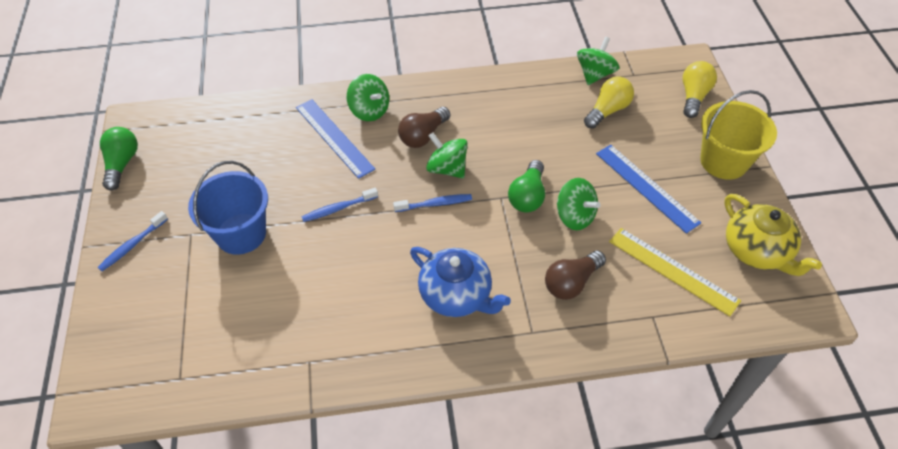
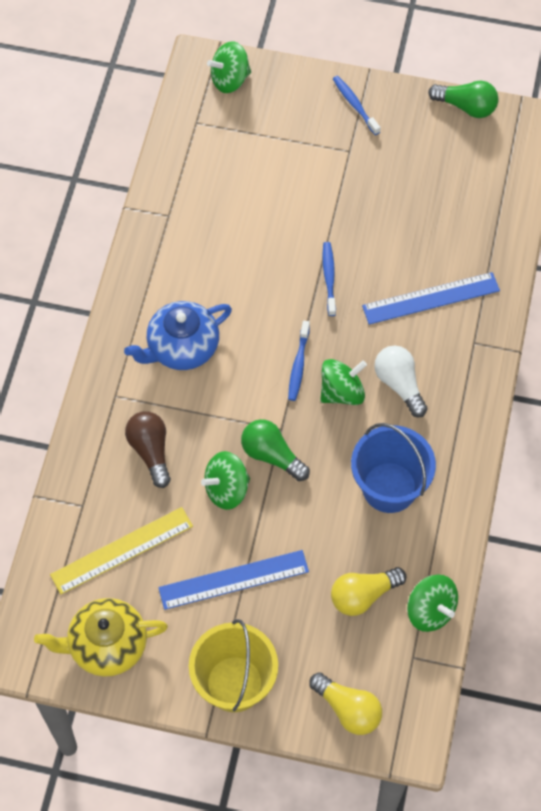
camera: 110 degrees right, 10 degrees up
(241, 234) = (332, 191): blue bucket -> blue bucket (389, 487)
(369, 111) = (460, 343): green spinning top -> green spinning top (230, 80)
(423, 136) = (399, 384): brown light bulb -> white light bulb
(608, 110) = (363, 595): yellow light bulb -> yellow light bulb turned 90 degrees clockwise

